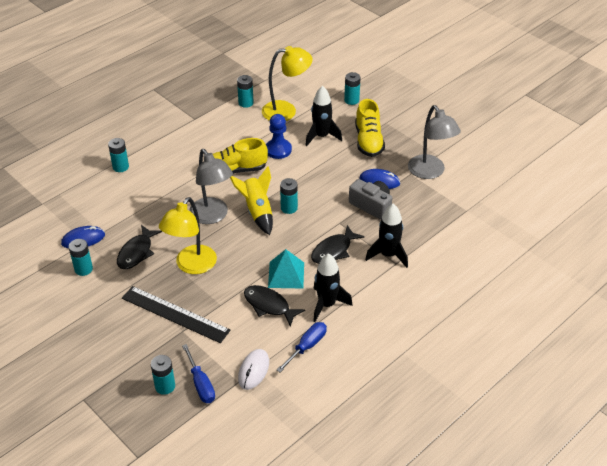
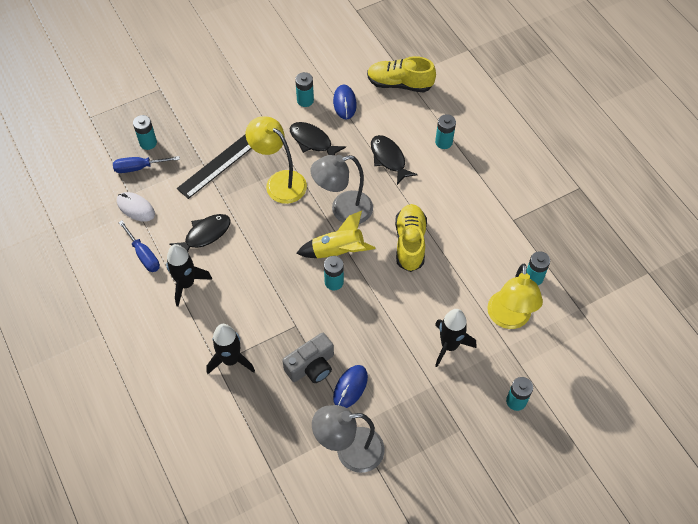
camera: 105 degrees right, 15 degrees up
(278, 150) = (435, 293): blue pawn -> none
(286, 275) = (238, 258): turquoise pyramid -> none
(333, 250) = (256, 309): black fish -> black fish (389, 159)
(368, 141) = (427, 397): yellow shoe -> yellow shoe (399, 84)

